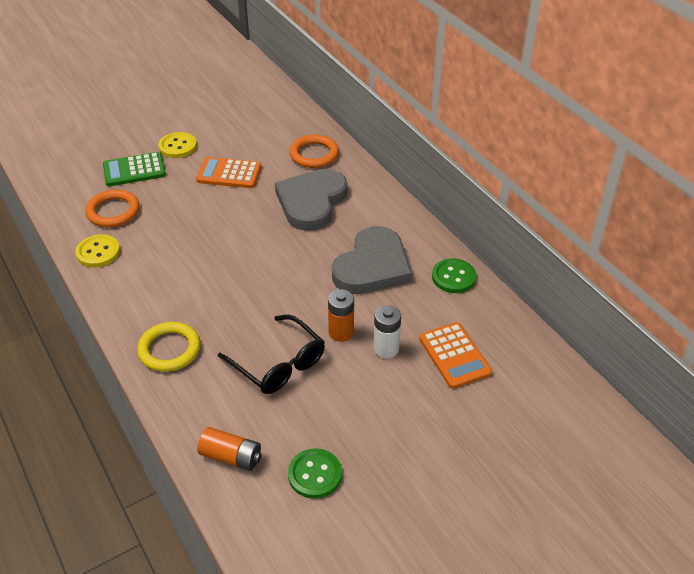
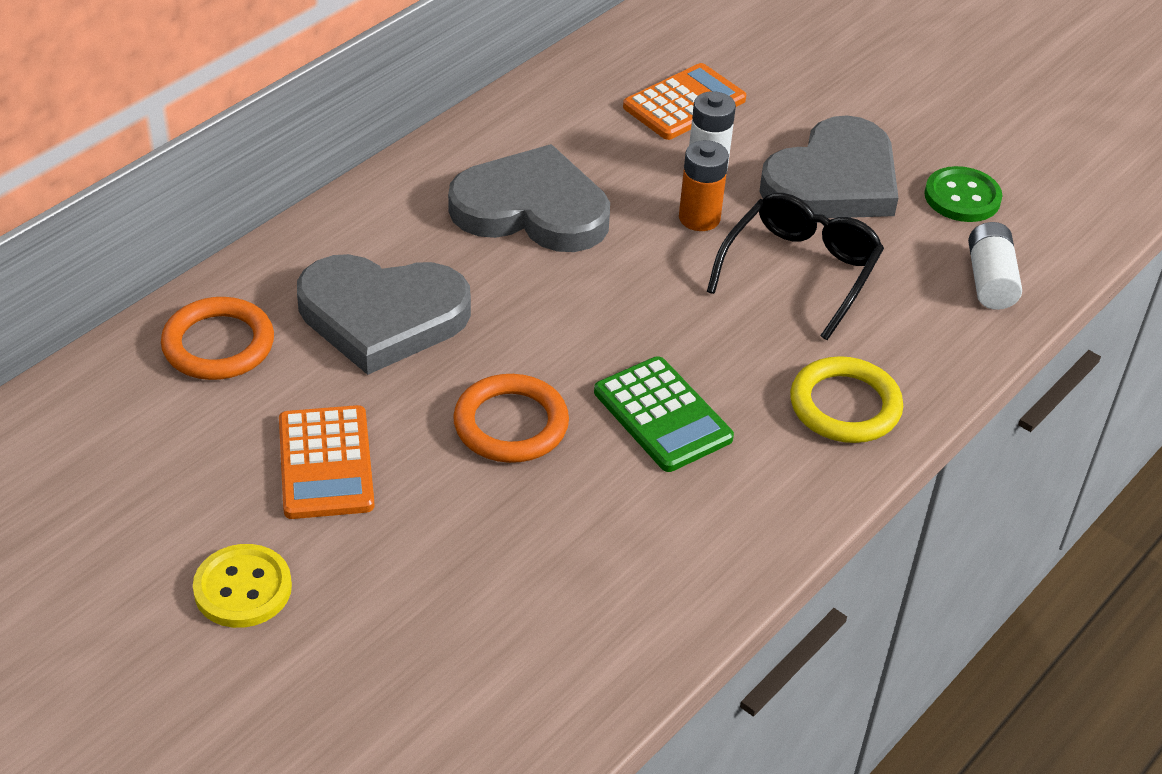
camera: 110 degrees left, 0 degrees up
(98, 252) = (662, 599): yellow button -> none
(113, 211) = (524, 624): orange ring -> orange ring (511, 424)
(134, 170) = (361, 641): green calculator -> green calculator (662, 415)
(231, 456) = (990, 280): orange battery -> white battery
(354, 408) = (833, 180): none -> grey heart
(453, 277) = (519, 121): green button -> none

